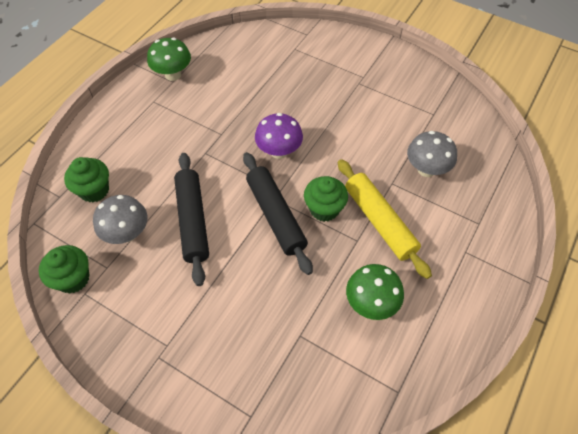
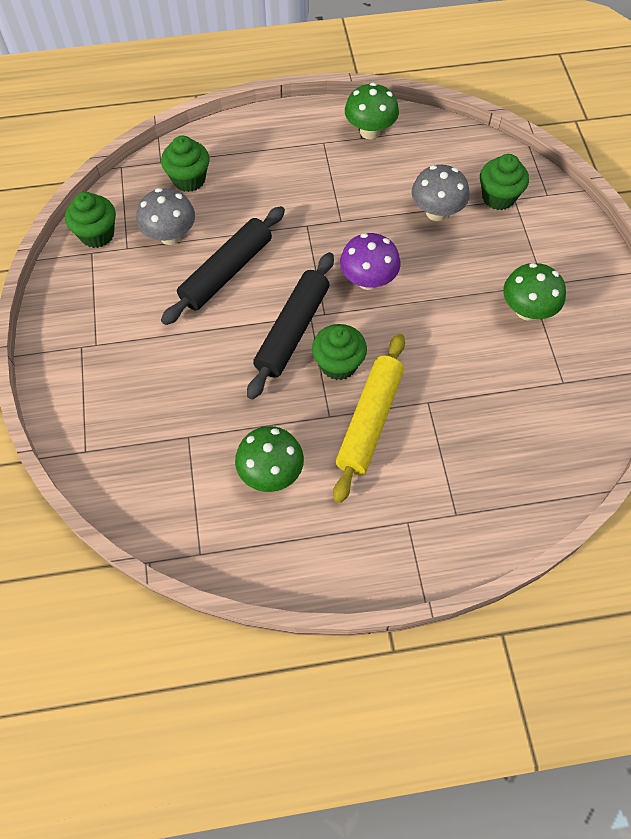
camera: 50 degrees right, 5 degrees up
(286, 54) = (498, 197): none -> green cupcake
(373, 96) = (527, 310): none -> green mushroom
(426, 169) = (478, 422): grey mushroom -> grey mushroom (436, 212)

